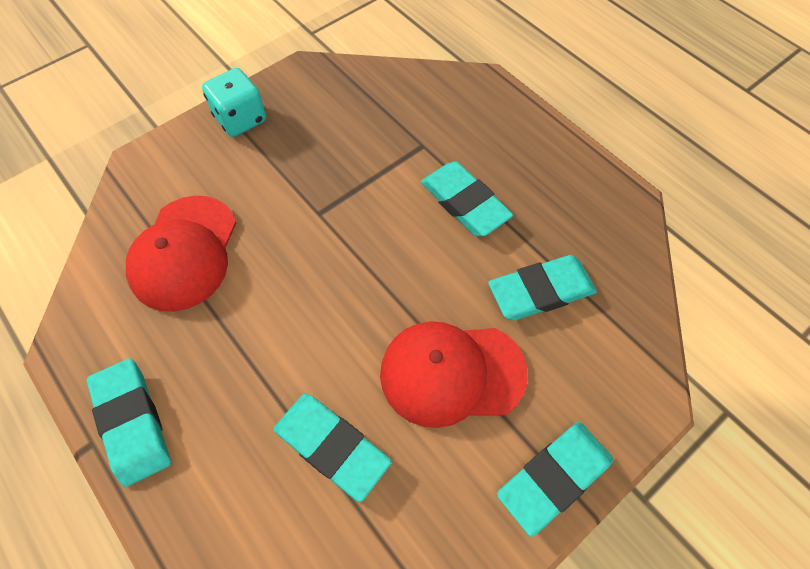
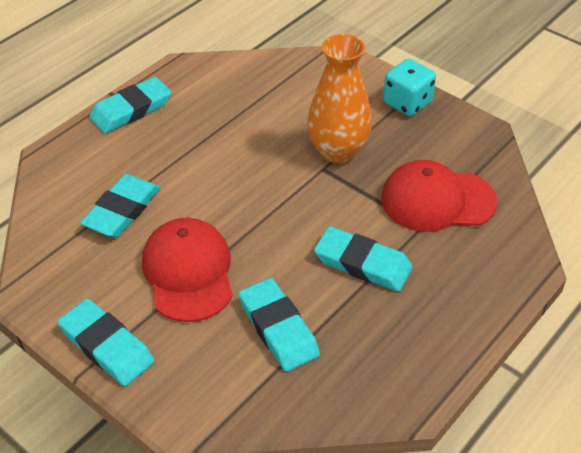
camera: 80 degrees right, 15 degrees down
(184, 253) = (266, 102): red cap -> red cap (437, 200)
(296, 194) = (338, 151): none -> orange vase
(464, 203) = (362, 263): turquoise eraser -> turquoise eraser turned 75 degrees clockwise

